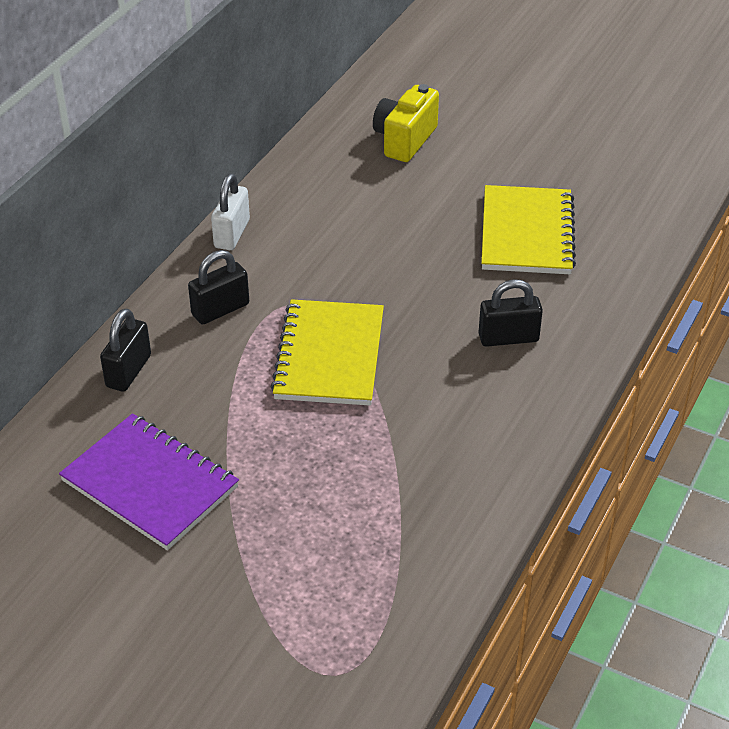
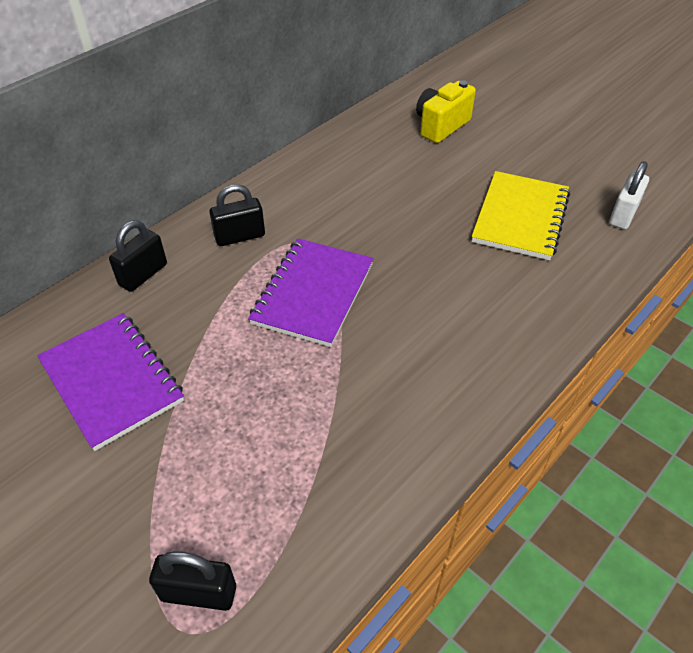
camera: 15 degrees right, 5 degrees up
(232, 234) = (275, 176): white padlock -> white padlock (623, 215)
(329, 356) = (313, 293): yellow notebook -> purple notebook
(508, 338) = (476, 308): black padlock -> black padlock (199, 593)

